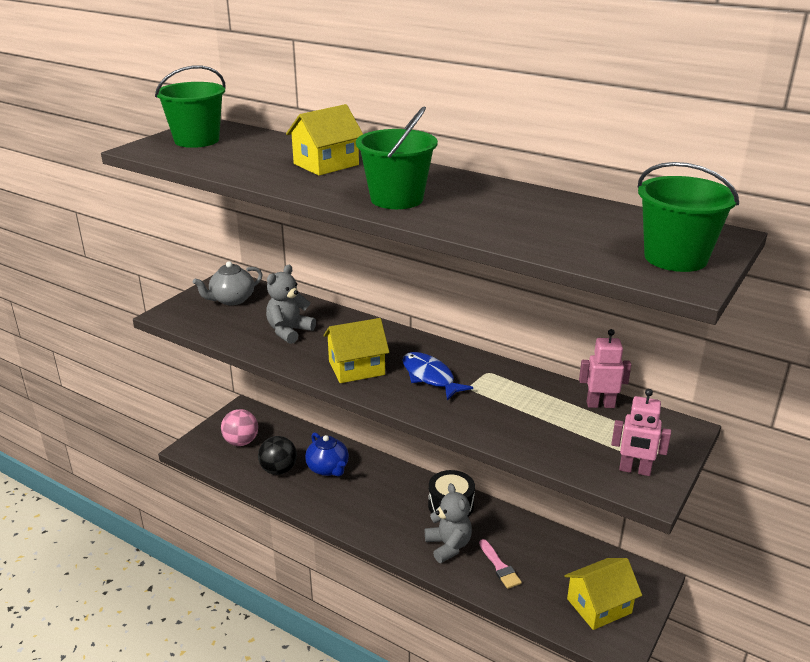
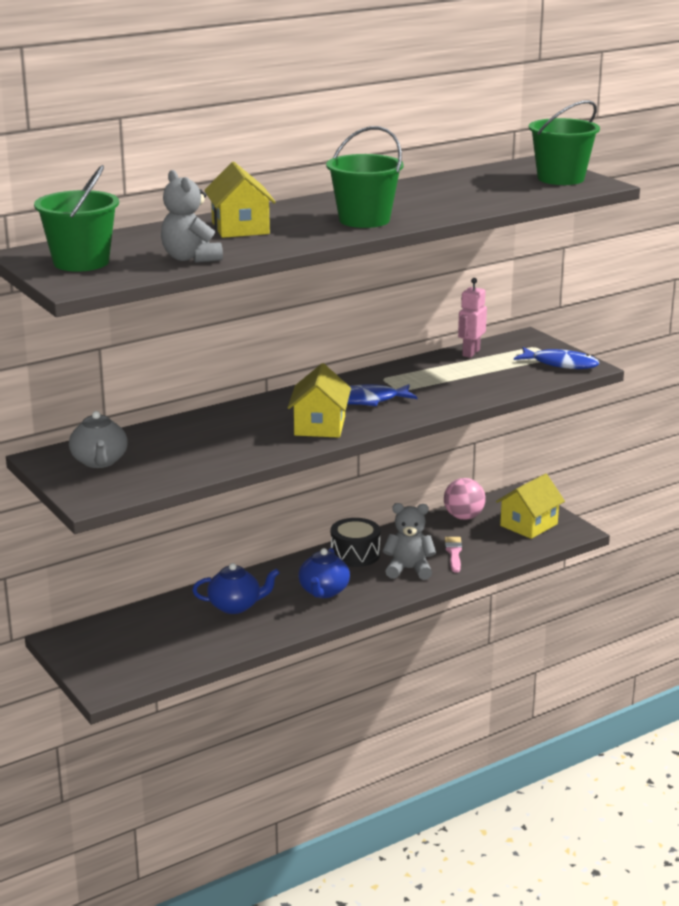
camera: 65 degrees left, 5 degrees down
(241, 442) = (129, 651): pink ball -> pink ball (463, 517)
(279, 470) = (208, 636): black ball -> none
(289, 331) = (212, 444): grey teddy bear -> grey teddy bear (190, 258)
(378, 507) = (323, 591): none -> blue teapot
(500, 567) = (454, 553): pink brush -> pink brush turned 90 degrees counterclockwise
(599, 606) = (529, 525): yellow house -> yellow house turned 45 degrees clockwise
(634, 470) = (561, 364): pink robot -> blue fish

